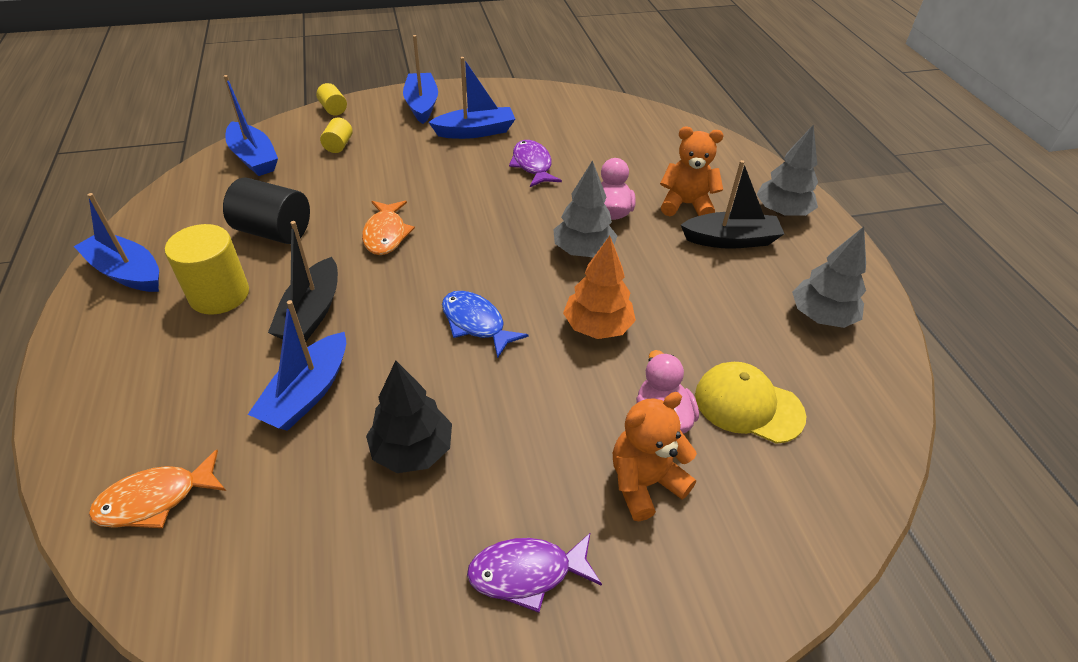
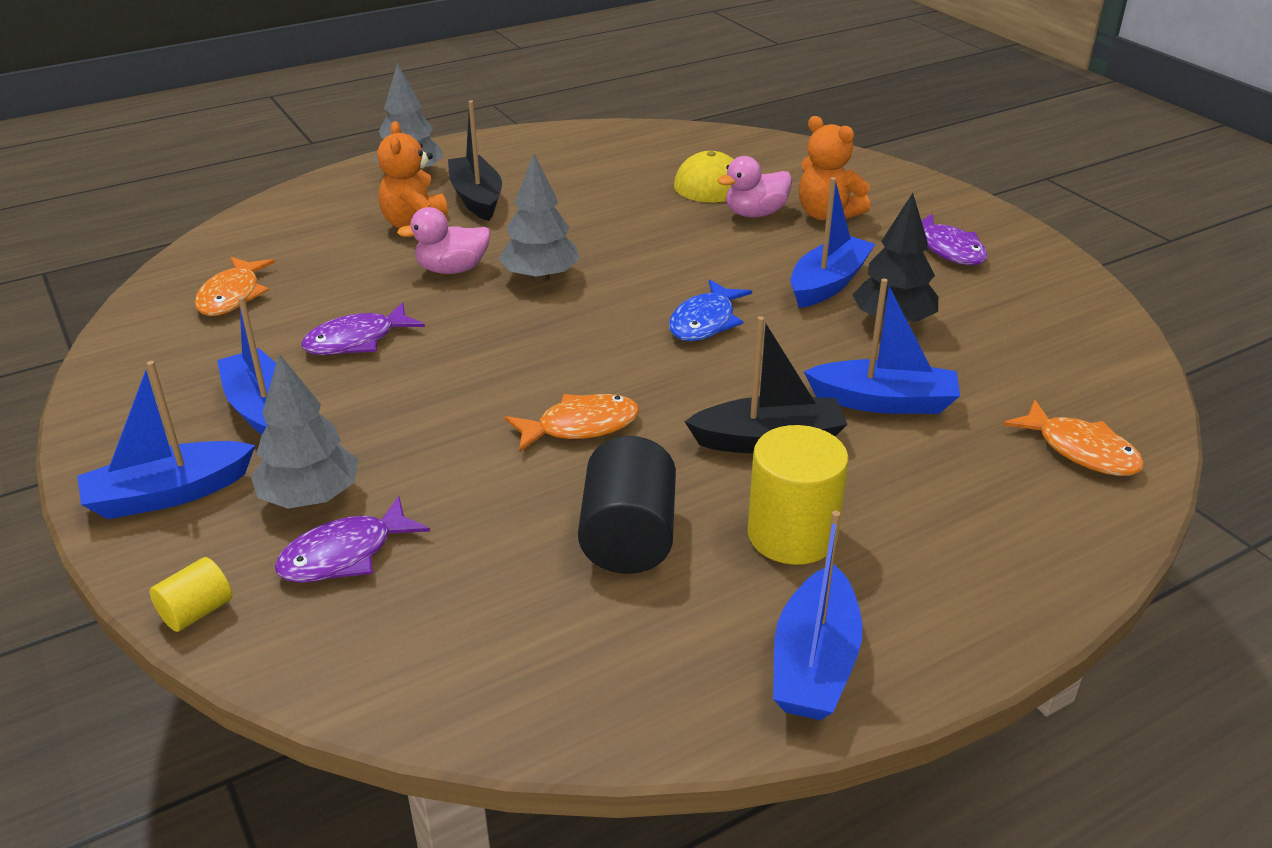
camera: 105 degrees left, 10 degrees down
(254, 158) = (421, 656): blue boat -> blue boat (828, 283)
(338, 145) = (345, 554): yellow cylinder -> purple fish
(597, 327) = (662, 254): orange tree -> none
(607, 128) = (232, 296): none -> orange fish
(821, 316) = (576, 155): grey tree -> grey tree (310, 497)

